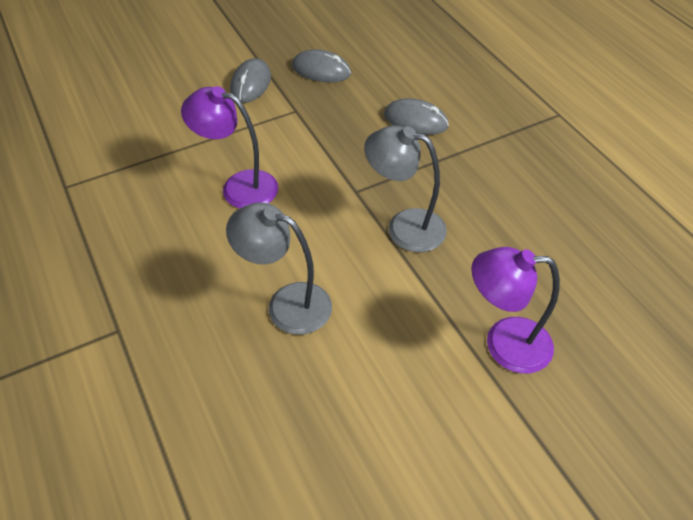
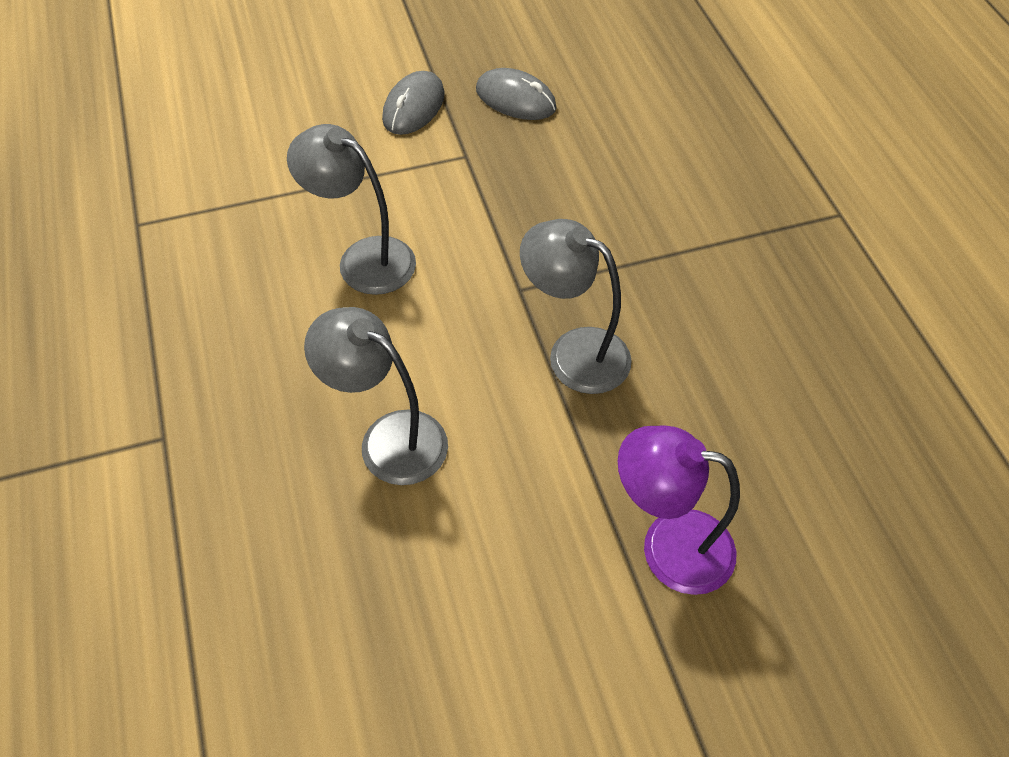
camera: 10 degrees right, 5 degrees up
(239, 187) = (363, 259): purple lamp -> grey lamp
(415, 120) = (630, 195): grey mouse -> none

